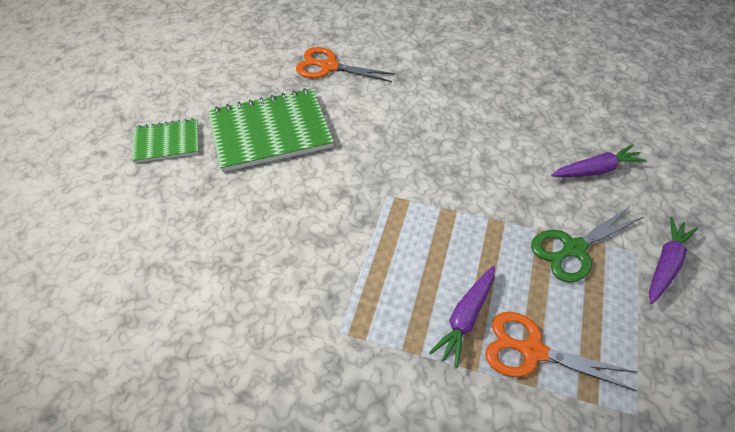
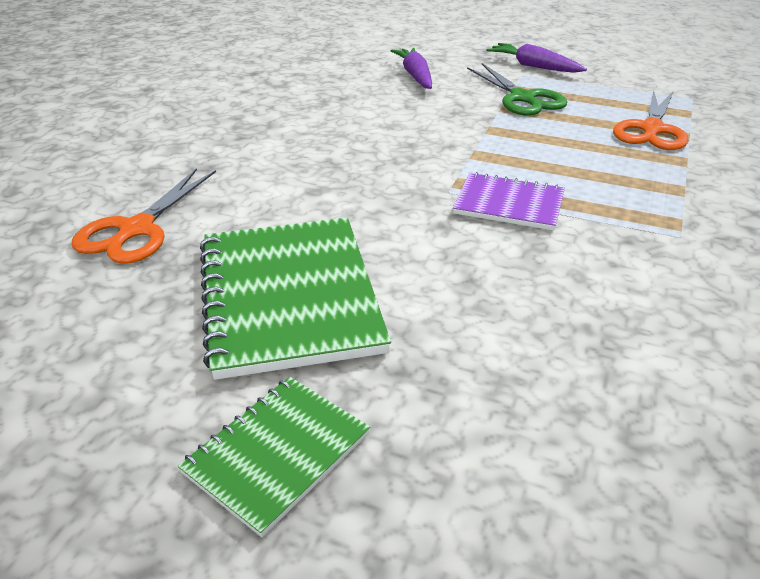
camera: 85 degrees left, 15 degrees down
(167, 142) = (277, 453): green notebook -> green notebook turned 45 degrees clockwise
(374, 228) = (509, 204): none -> purple notebook
(465, 318) = (627, 157): purple carrot -> none

